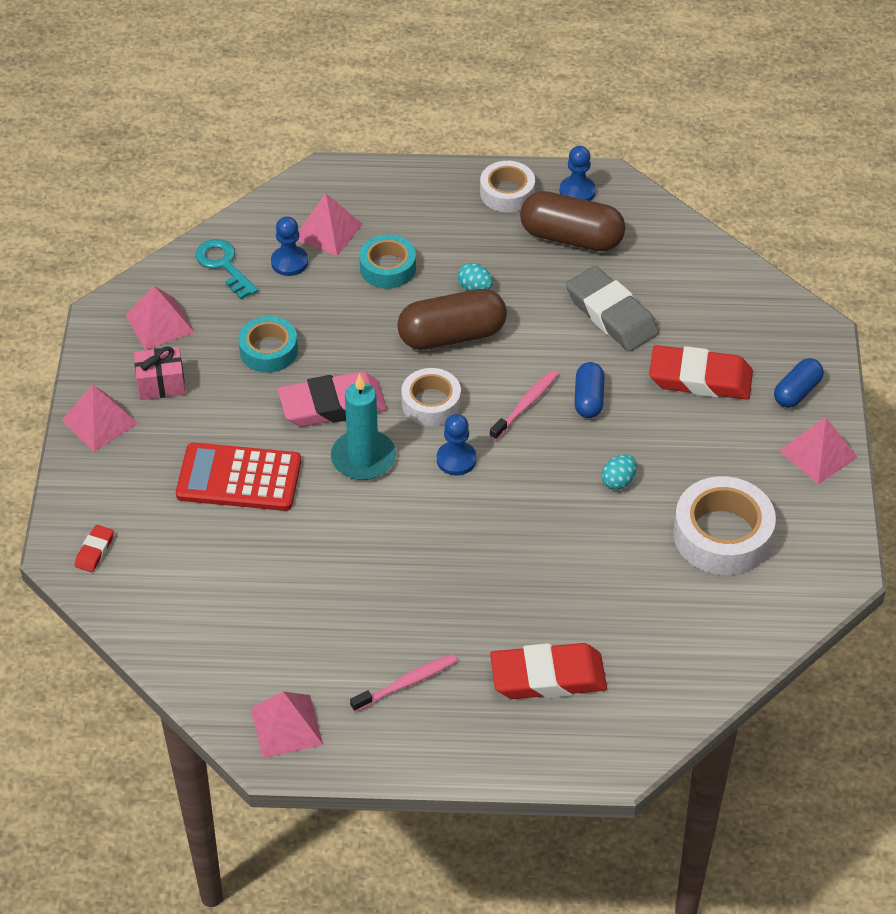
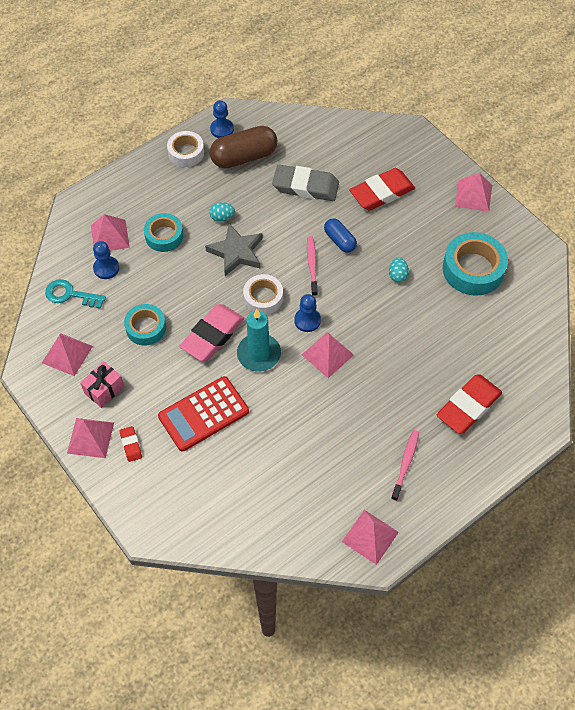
camera: 40 degrees left, 10 degrees up
(94, 551) = (165, 517): red eraser -> red eraser (131, 445)
(440, 510) = (327, 354): none -> pink pyramid
(452, 335) = (236, 252): brown capsule -> grey star
(722, 535) = (473, 269): white tape -> turquoise tape
(797, 392) = (433, 169): blue capsule -> none

